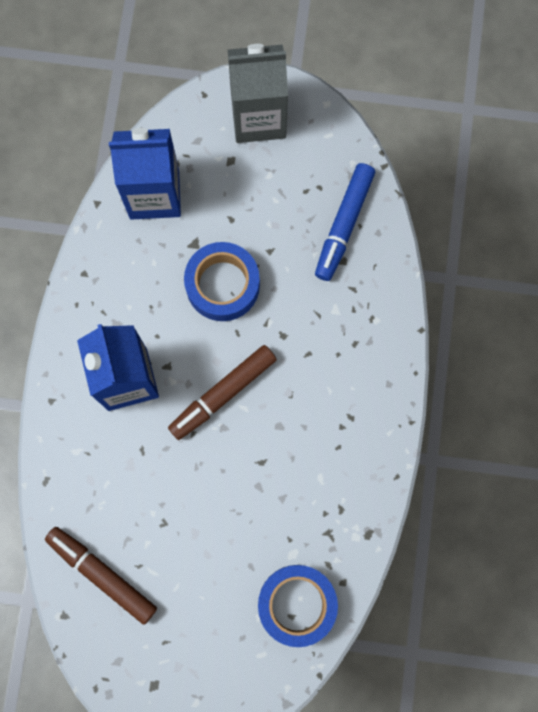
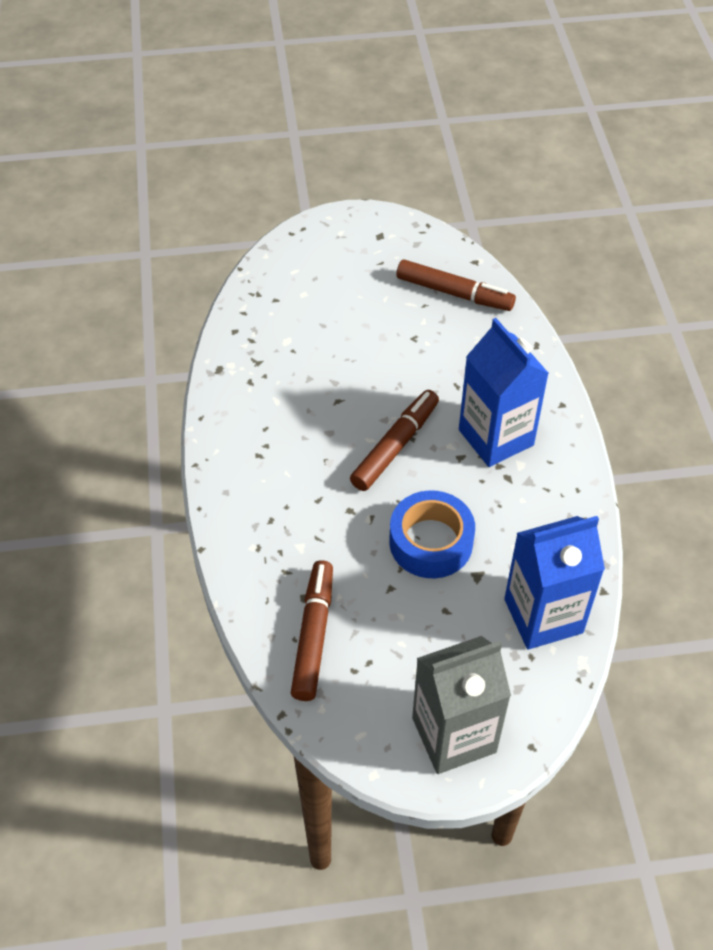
camera: 165 degrees right, 25 degrees down
(297, 604) = (272, 308): blue tape -> none
(344, 224) = (313, 636): blue marker -> brown marker

